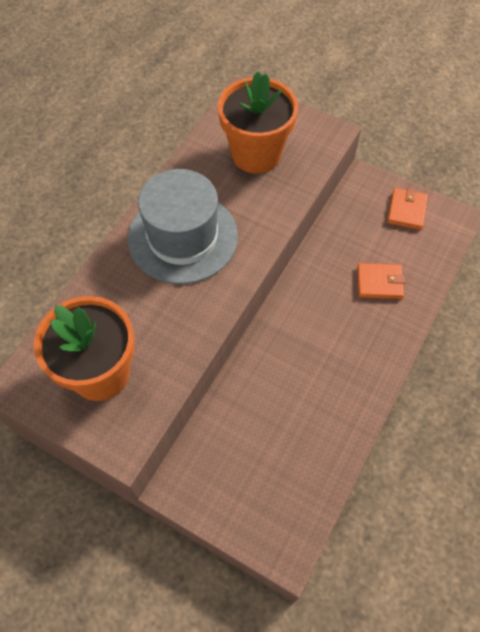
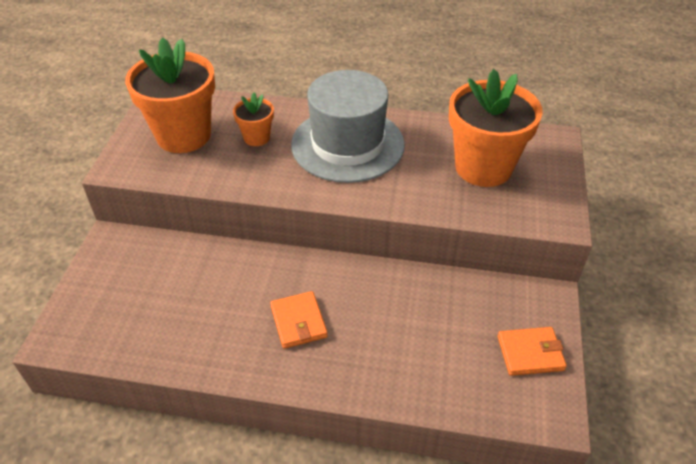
camera: 70 degrees right, 15 degrees down
(137, 307) = (256, 138): none -> orange flower pot
(379, 283) = (405, 347): orange wallet -> orange wallet (298, 322)

